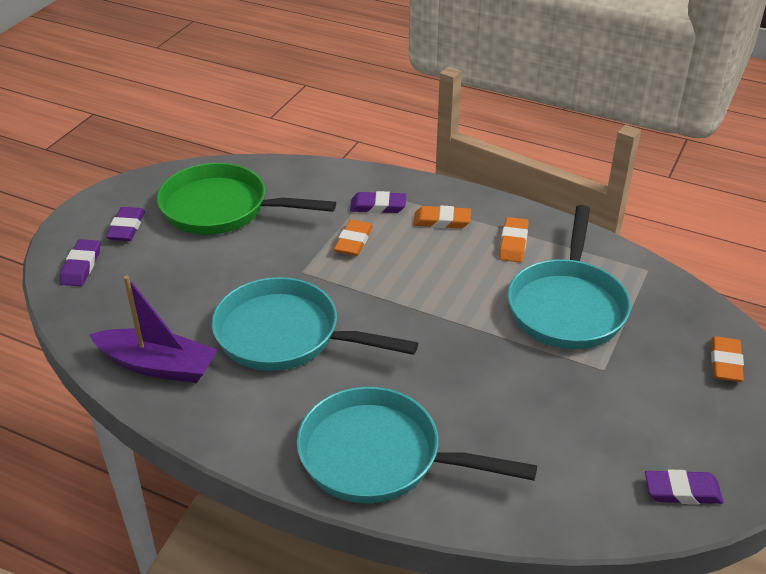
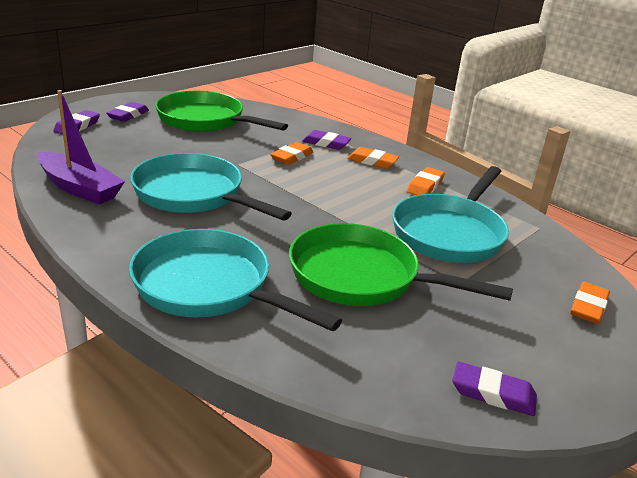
camera: 15 degrees right, 10 degrees down
(512, 394) = (362, 277): none -> green pan

